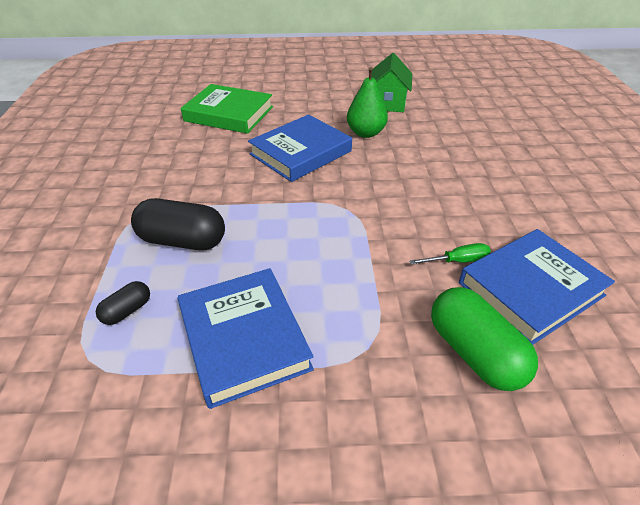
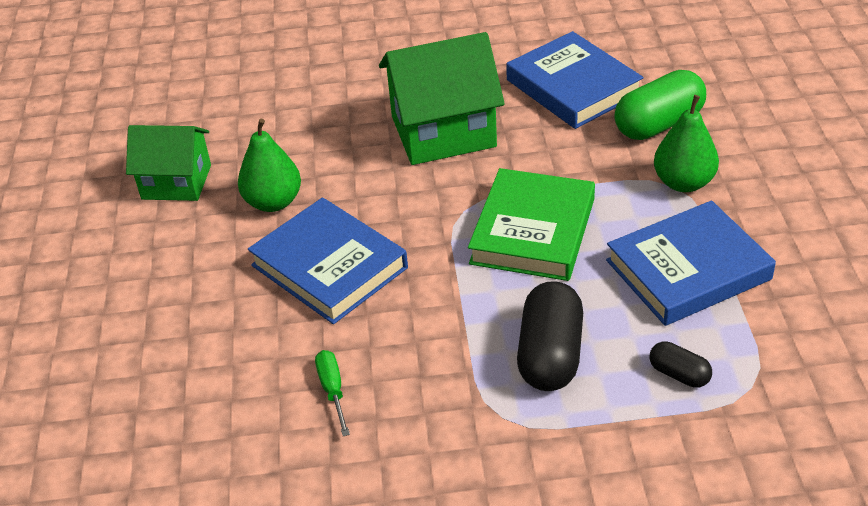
camera: 90 degrees left, 0 degrees up
(229, 114) = (191, 376): green book -> green book (532, 231)
(372, 358) = (683, 183): none -> green pear
(446, 203) = (443, 131): none -> green house
(457, 261) = (542, 128): green screwdriver -> green screwdriver (333, 390)

